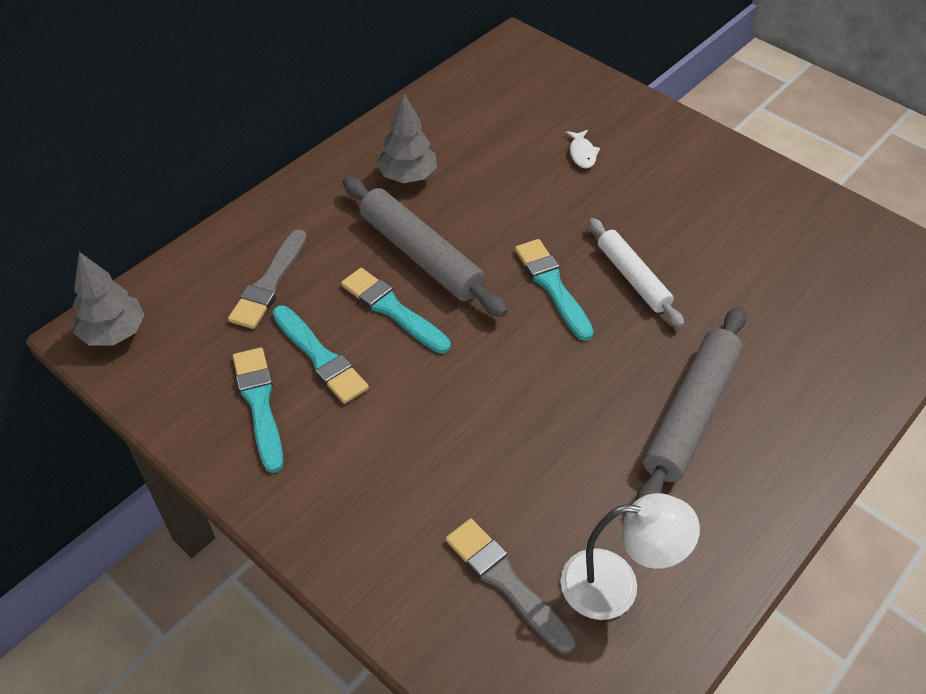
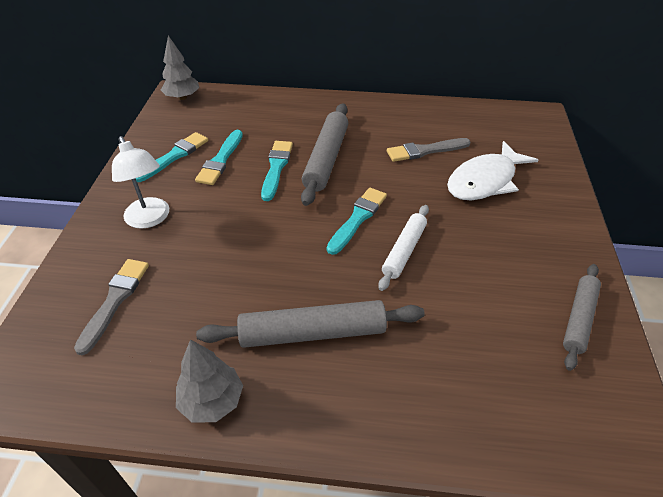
camera: 55 degrees right, 5 degrees down
(269, 283) = (254, 122): grey brush -> grey brush (425, 151)
(407, 176) = (379, 127): grey tree -> grey tree (212, 401)
(582, 154) = (484, 181): white fish -> white fish, size x2.47
(616, 585) = (141, 355): white lamp -> white lamp (150, 219)
(807, 215) = (579, 319): none -> grey rolling pin

